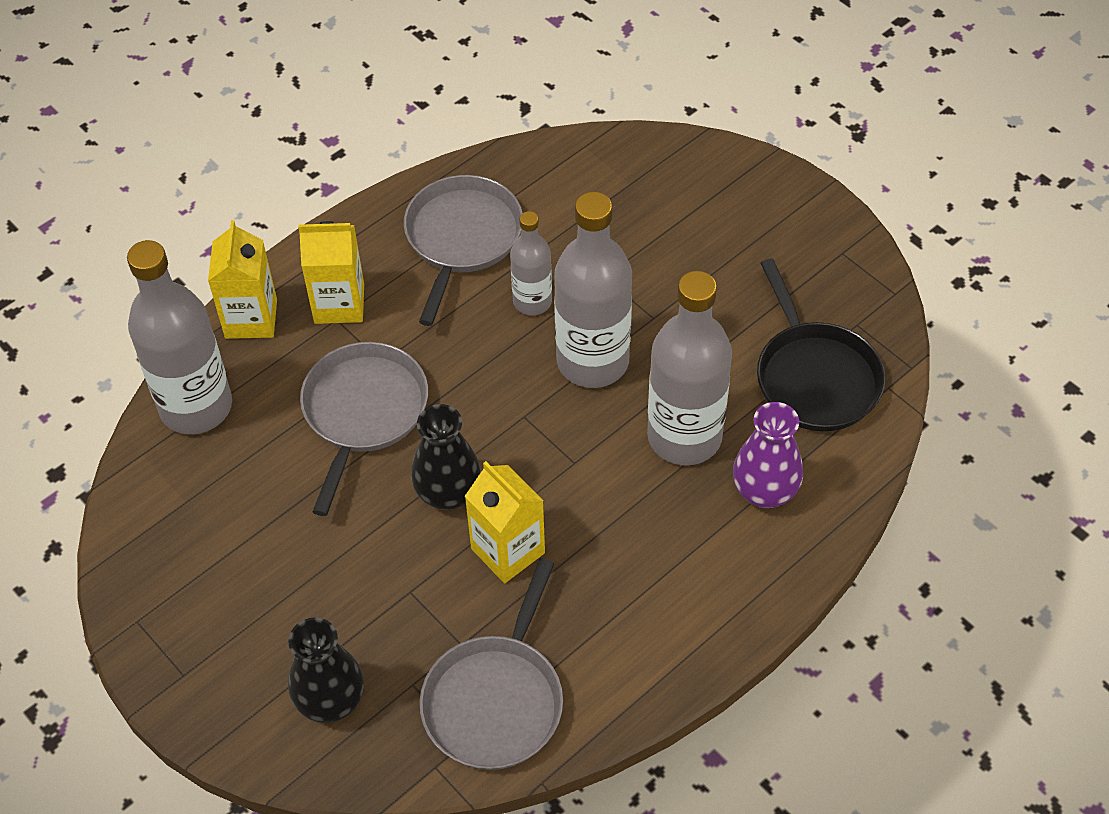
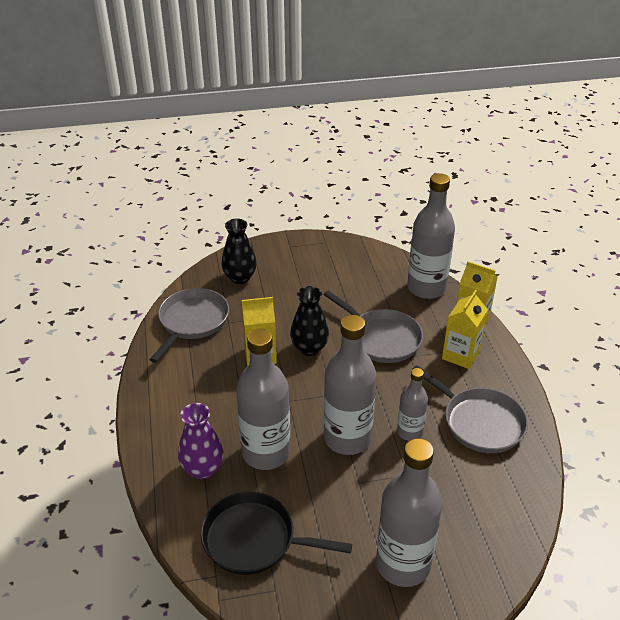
camera: 120 degrees right, 15 degrees down
(496, 701) = (192, 321): grey pan -> grey pan turned 60 degrees clockwise
(732, 230) = (403, 564): none -> grey bottle

